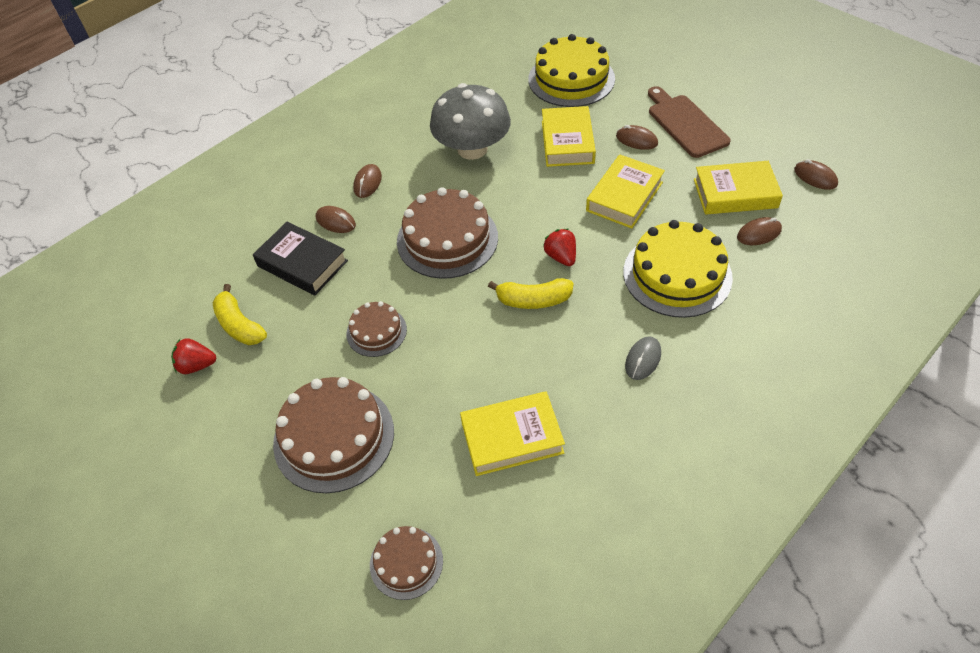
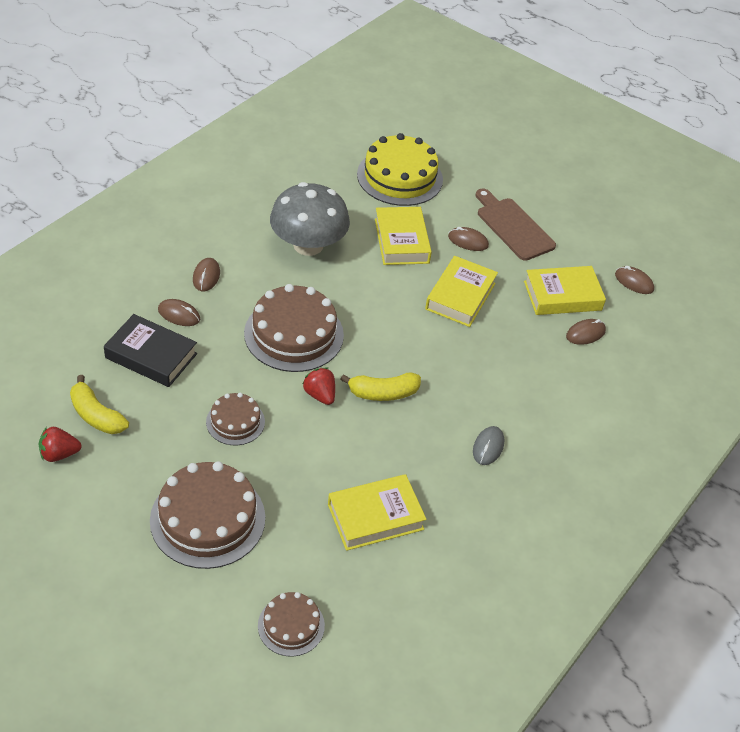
camera: 15 degrees left, 5 degrees down
(561, 257) = (405, 352): red strawberry -> red strawberry (320, 395)
(677, 274) = (514, 370): yellow cake -> none

